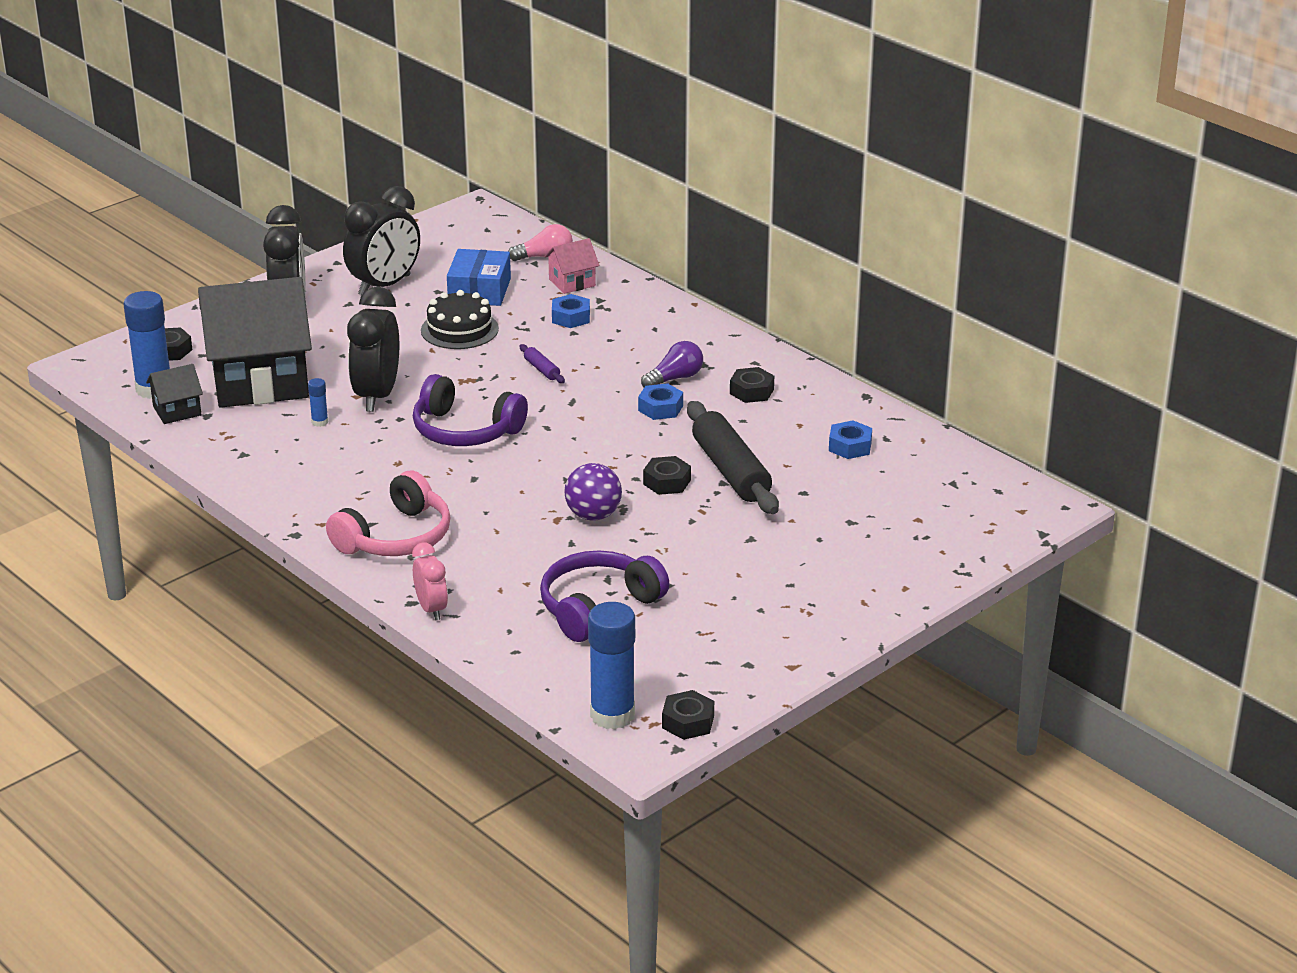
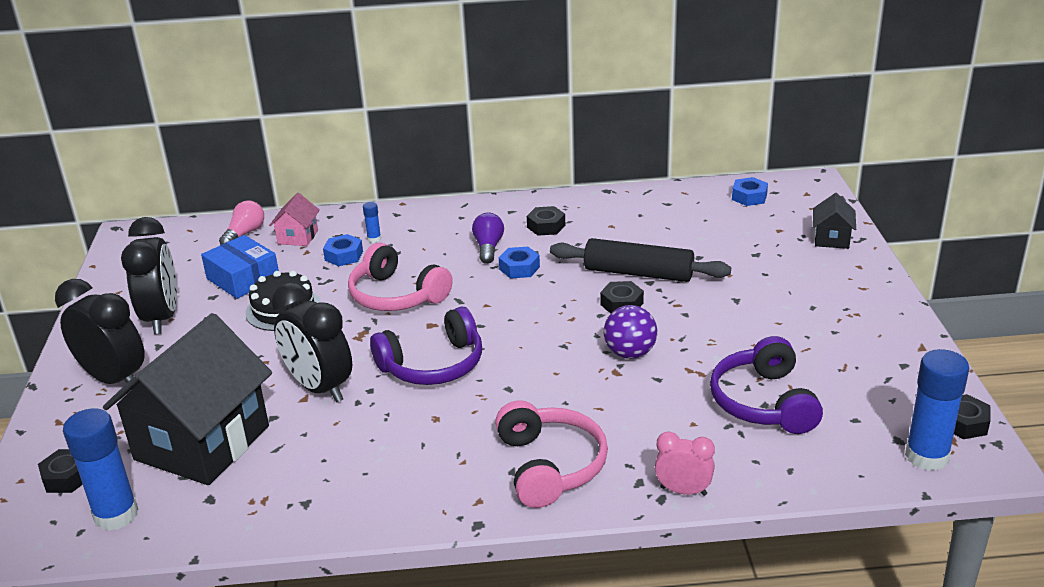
camera: 50 degrees left, 0 degrees up
(177, 411) = (175, 515): black house -> black house (831, 239)
(320, 422) = (316, 435): blue glue stick -> blue glue stick (374, 239)
(541, 369) = (396, 296): purple rolling pin -> pink headphones
(850, 446) = (661, 219): blue nut -> blue nut (749, 197)

